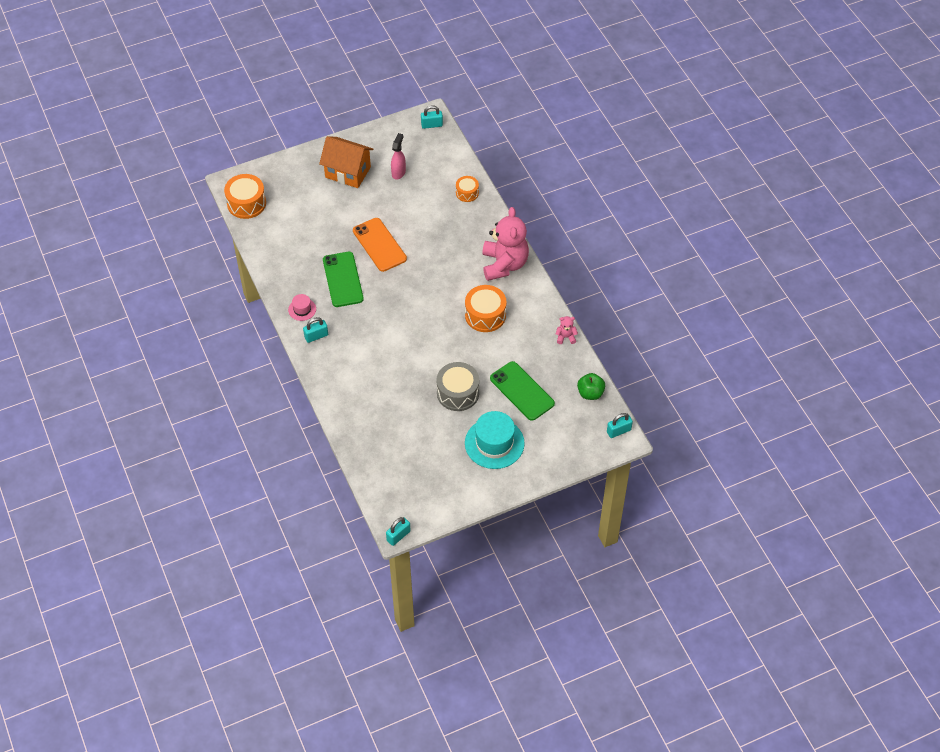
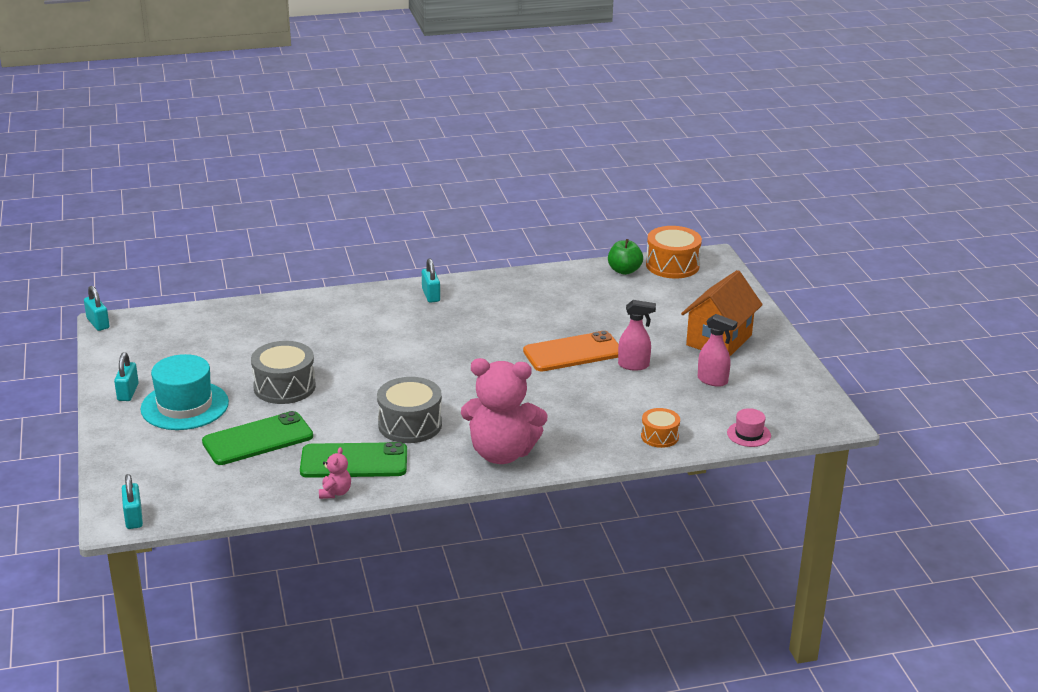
camera: 100 degrees right, 25 degrees down
(302, 309) = (478, 289): pink hat -> pink hat (749, 434)
(342, 279) = (519, 320): green phone -> green phone (354, 461)
(389, 212) = (634, 365): none -> pink spray bottle
(432, 125) = (814, 420): turquoise padlock -> turquoise padlock (128, 392)
(485, 315) = (410, 424): orange drum -> grey drum
(590, 393) = (218, 501): green apple -> green apple (624, 271)

